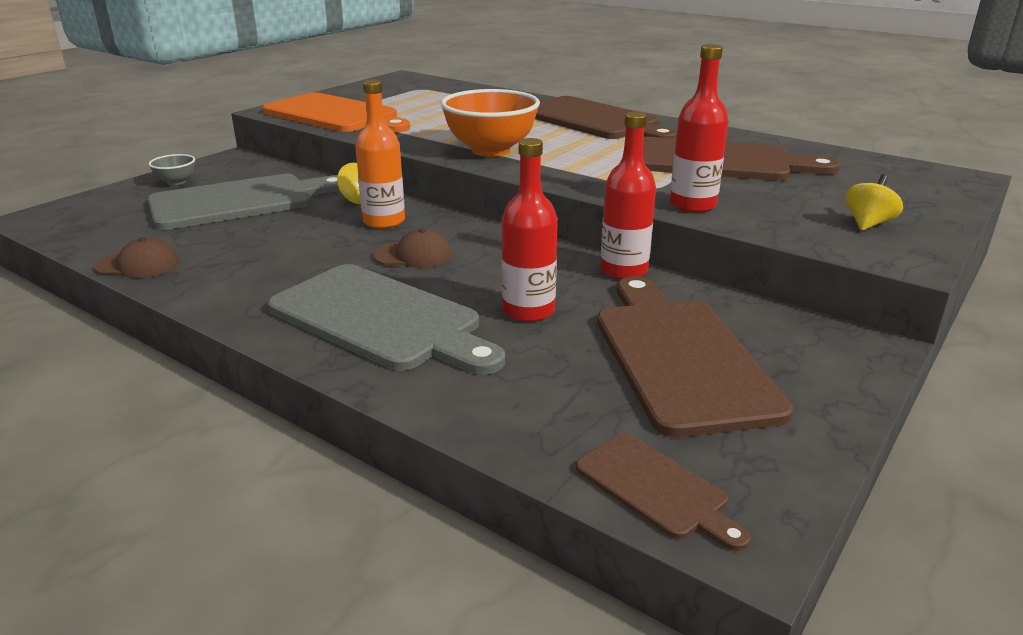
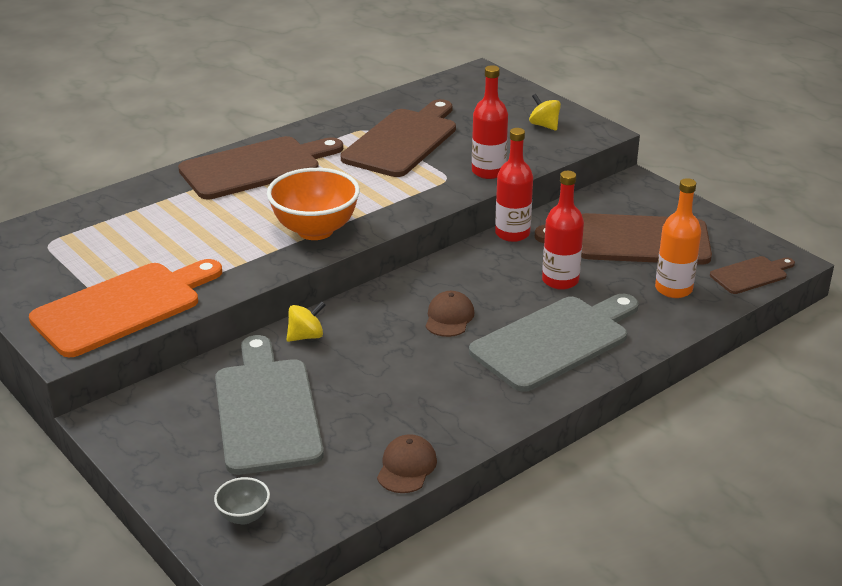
camera: 75 degrees left, 5 degrees up
(176, 182) = (172, 459): grey bowl -> grey bowl (244, 516)
(384, 221) = (368, 326): orange bottle -> orange bottle (673, 289)

